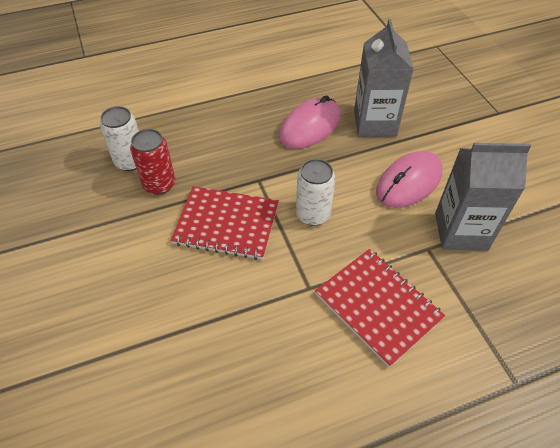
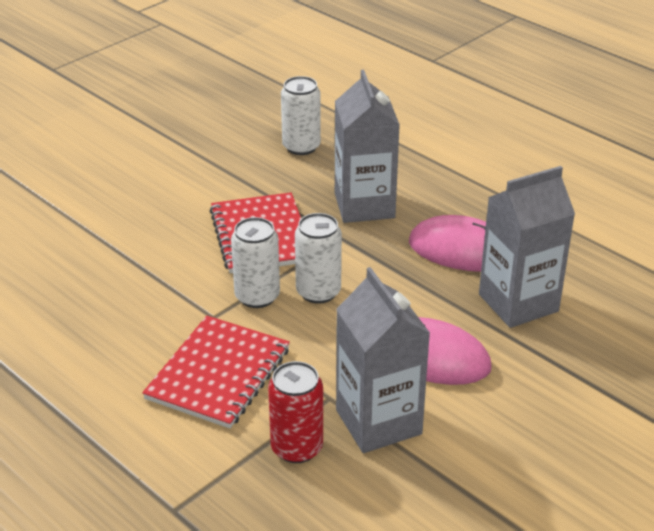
camera: 65 degrees right, 15 degrees down
(159, 184) = (284, 175): red can -> red can (297, 448)
(229, 154) = (364, 205): none -> grey carton
(299, 252) = (257, 296): none -> white can

